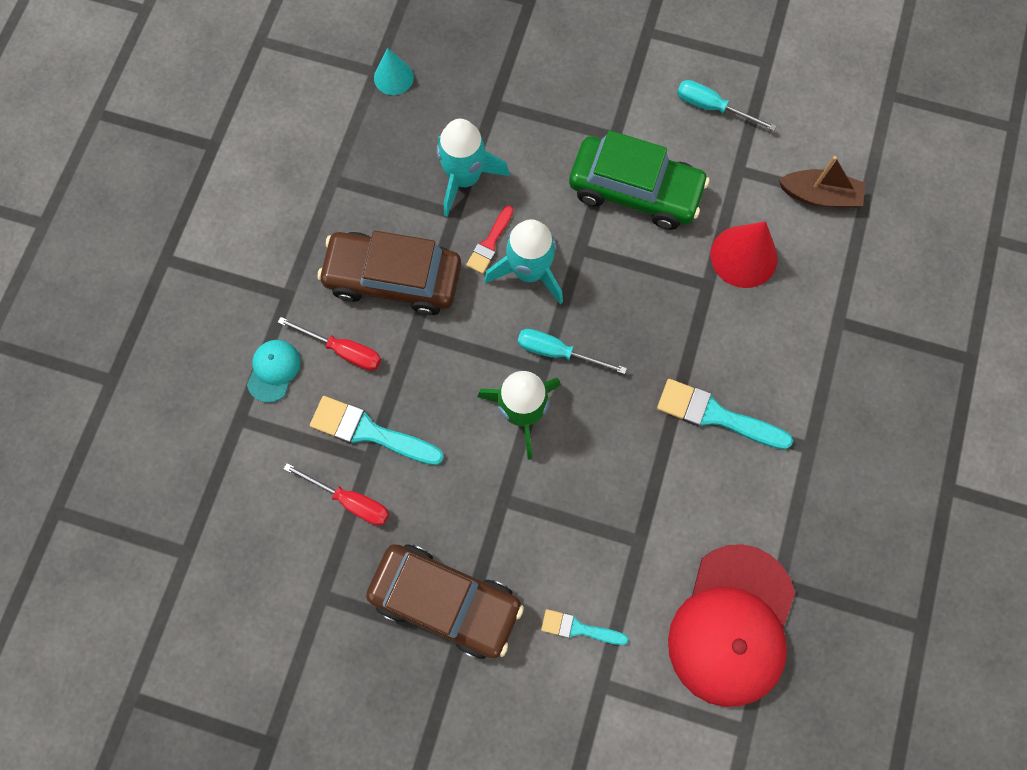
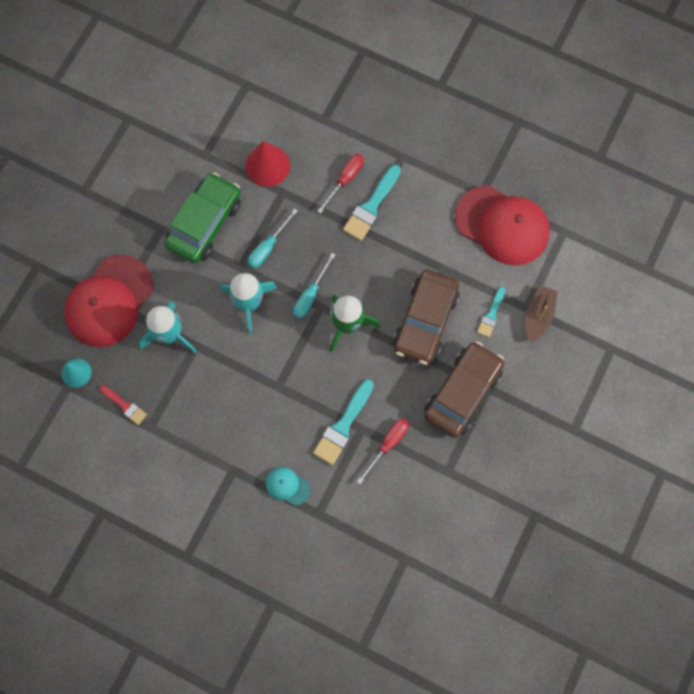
camera: 80 degrees left, 0 degrees up
(343, 350) = (282, 436): red screwdriver -> red screwdriver (345, 180)
(393, 278) = (236, 395): brown car -> brown car (425, 321)
(490, 243) = (223, 325): red brush -> red brush (125, 405)
(497, 95) = (109, 301): none -> red cap
(712, 107) = (154, 161): turquoise screwdriver -> turquoise screwdriver (268, 247)
(819, 195) = (234, 109): brown boat -> brown boat (538, 316)

